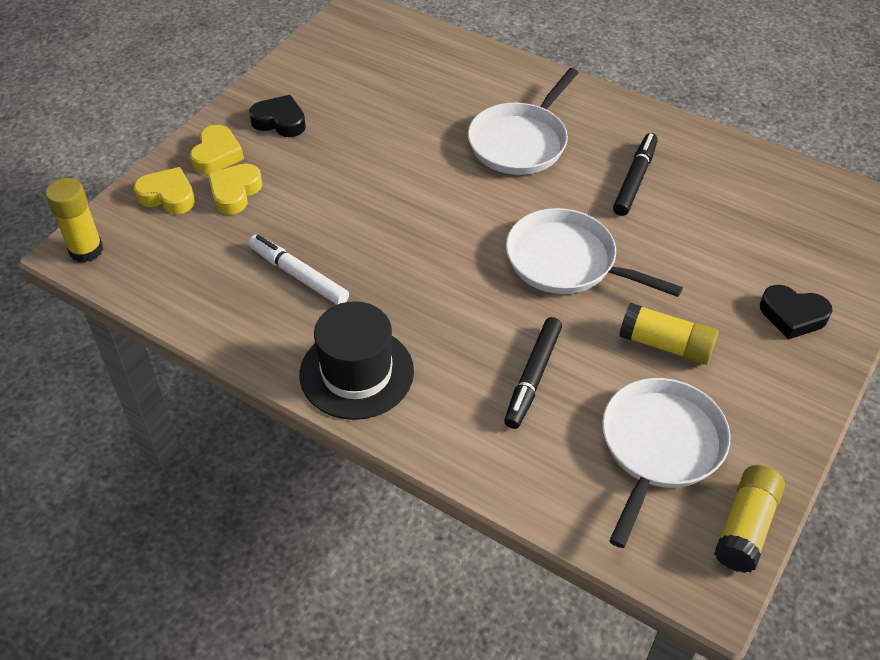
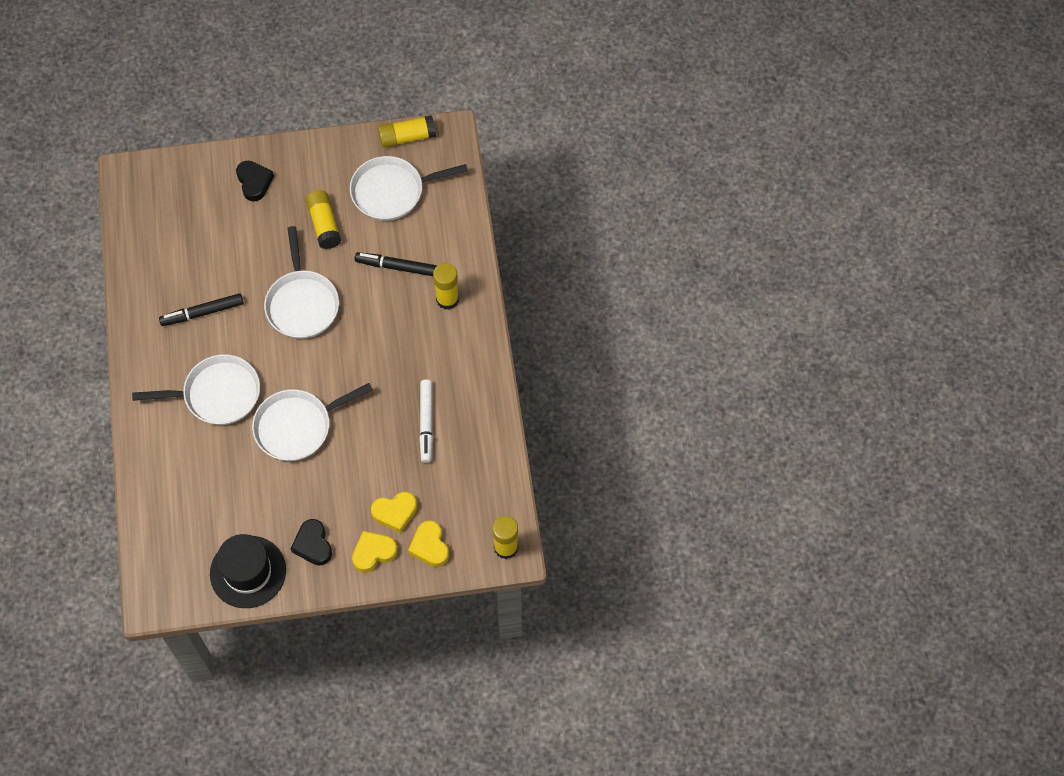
camera: 130 degrees left, 15 degrees up
(356, 373) = (463, 343): black hat -> black hat (248, 572)
(416, 177) = (297, 426): none -> white pan
(433, 398) = (447, 299): none -> yellow glue stick
(533, 377) = (396, 267): black marker -> black marker turned 150 degrees counterclockwise

